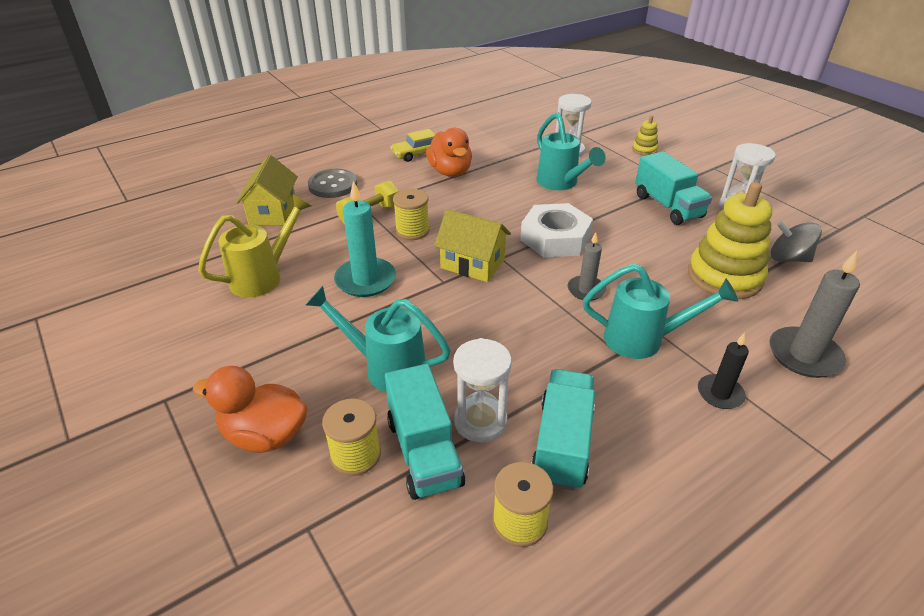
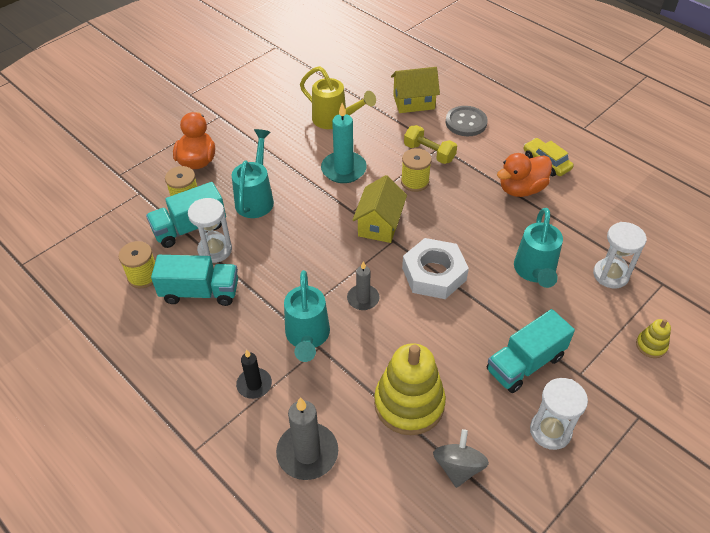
camera: 80 degrees right, 10 degrees up
(561, 184) = (535, 272): turquoise watering can -> turquoise watering can turned 45 degrees counterclockwise

